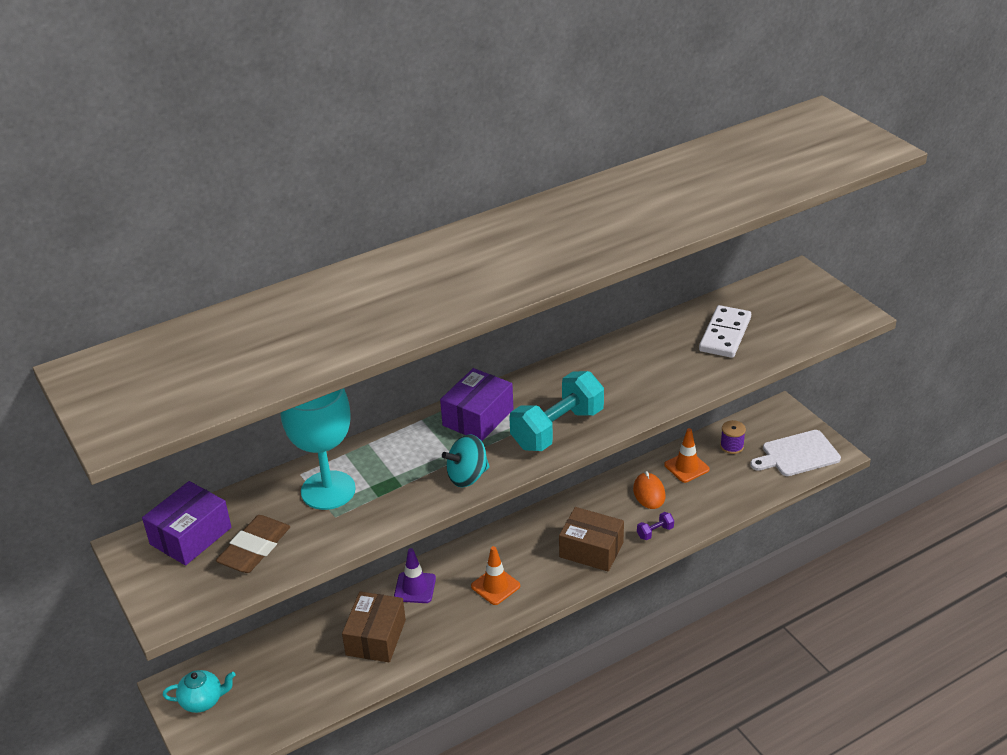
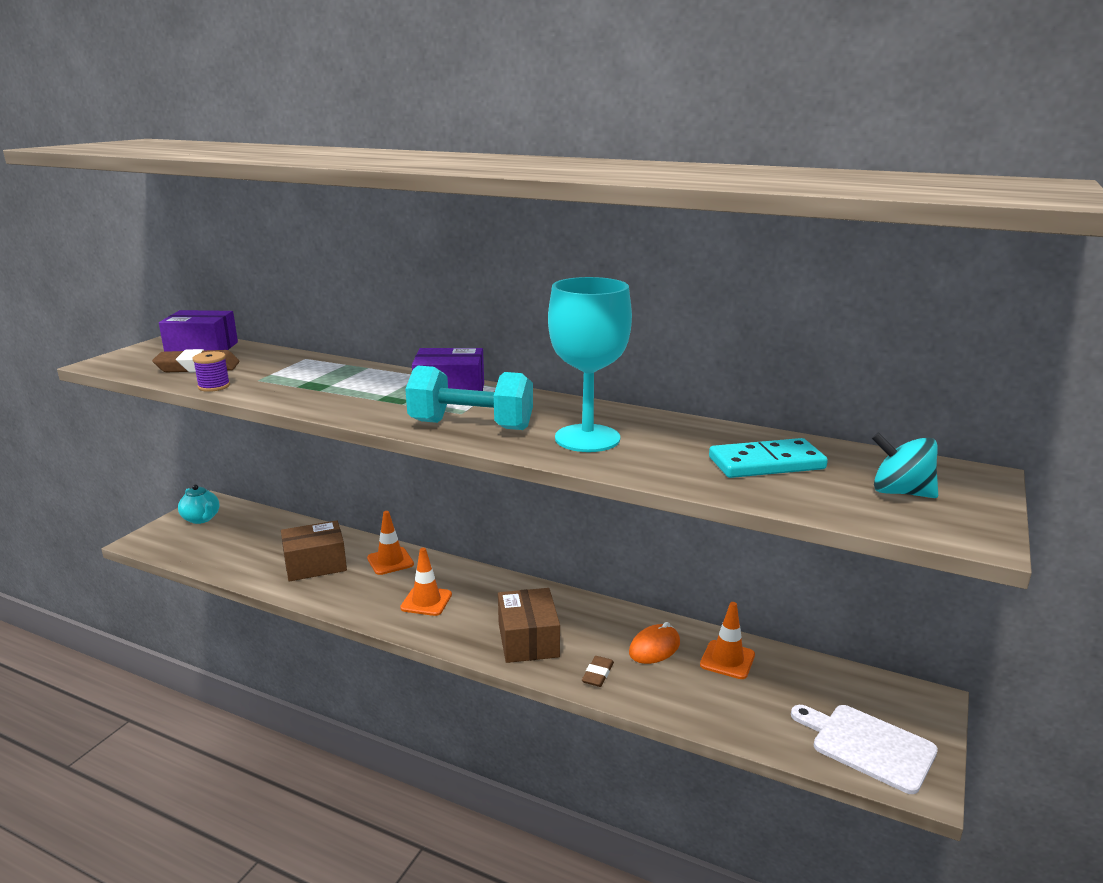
camera: 55 degrees right, 15 degrees down
(328, 490) = (291, 370): turquoise goblet -> turquoise goblet (587, 438)
(415, 588) = (390, 561): purple traffic cone -> orange traffic cone
(467, 476) = (355, 409): turquoise spinning top -> turquoise spinning top (900, 492)
(655, 532) = (598, 674): purple dumbbell -> brown eraser
(725, 334) = (766, 463): white domino -> turquoise domino
(732, 446) = (806, 682): purple spool -> purple spool (214, 386)

